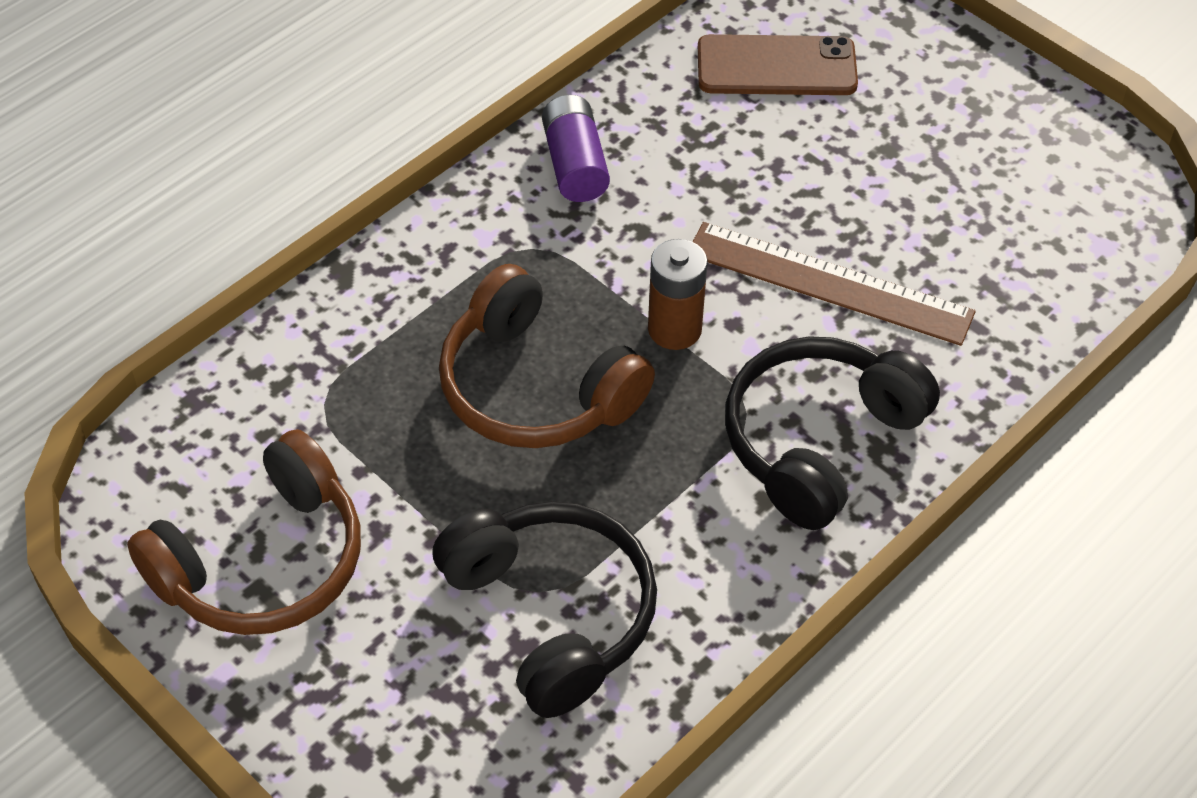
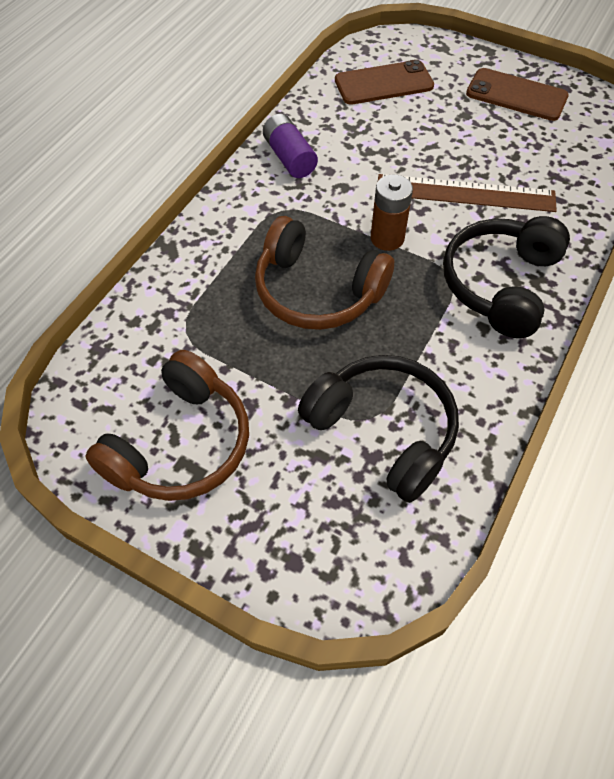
camera: 15 degrees left, 5 degrees up
(990, 132) = (516, 95): none -> brown phone

